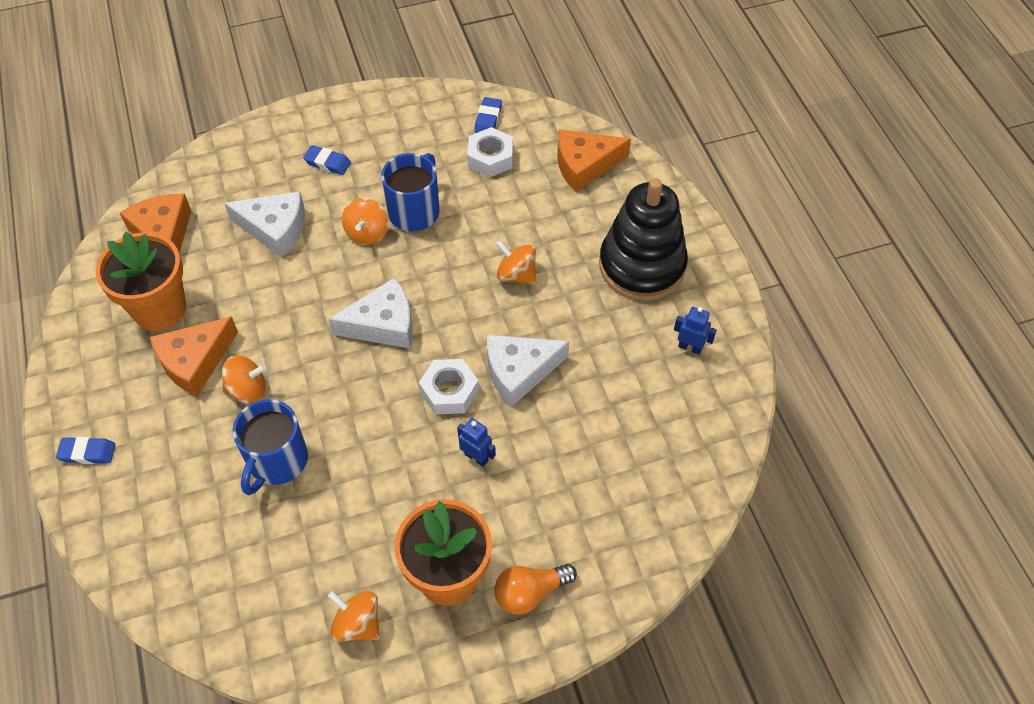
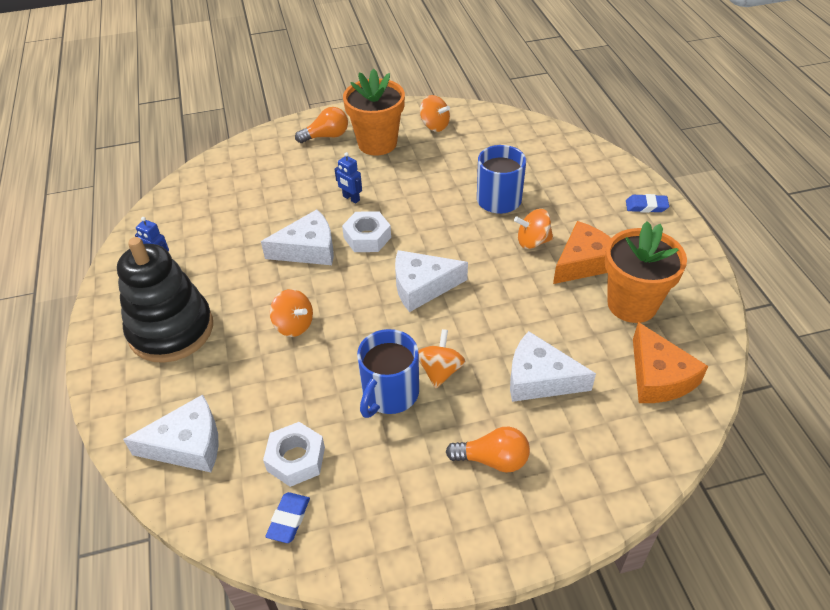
camera: 175 degrees left, 10 degrees down
(327, 163) = (493, 460): blue eraser -> orange light bulb
(584, 165) = (188, 445): orange cheese -> white cheese

